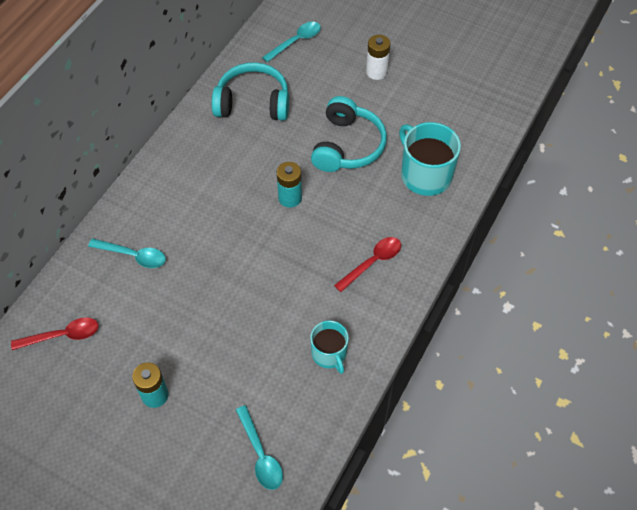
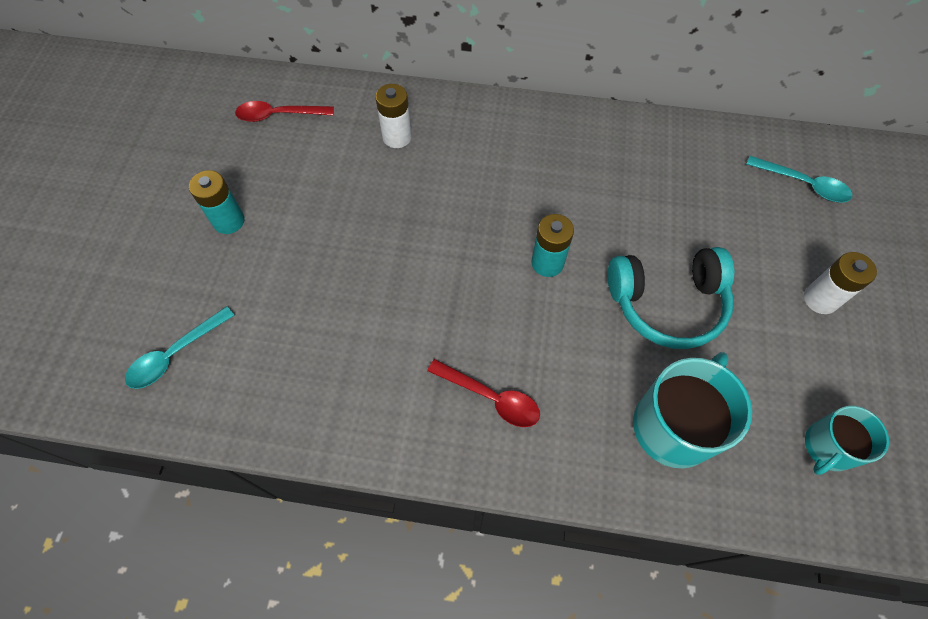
camera: 70 degrees right, 5 degrees up
(62, 335) = (278, 115): red spoon -> red spoon turned 120 degrees clockwise
(133, 255) = (397, 137): turquoise spoon -> white battery
(253, 102) = (672, 172): turquoise headphones -> none
(329, 354) = (332, 387): turquoise mug -> turquoise mug (828, 447)

